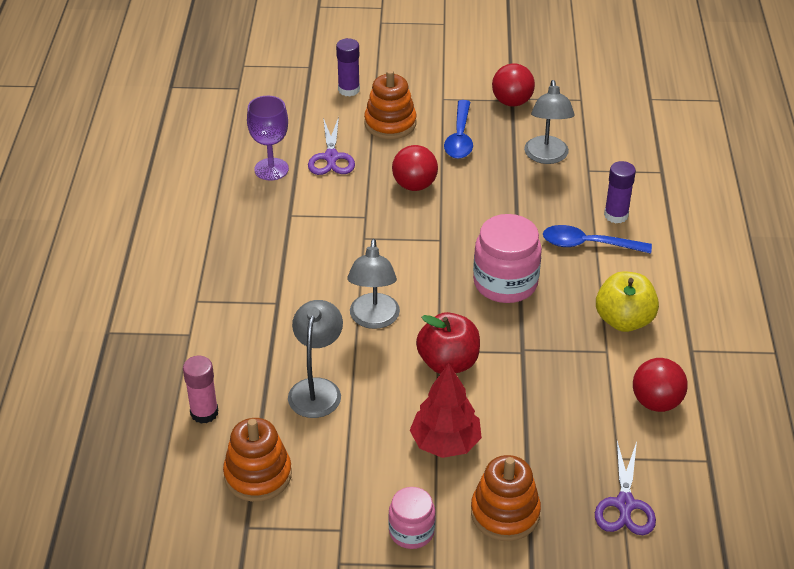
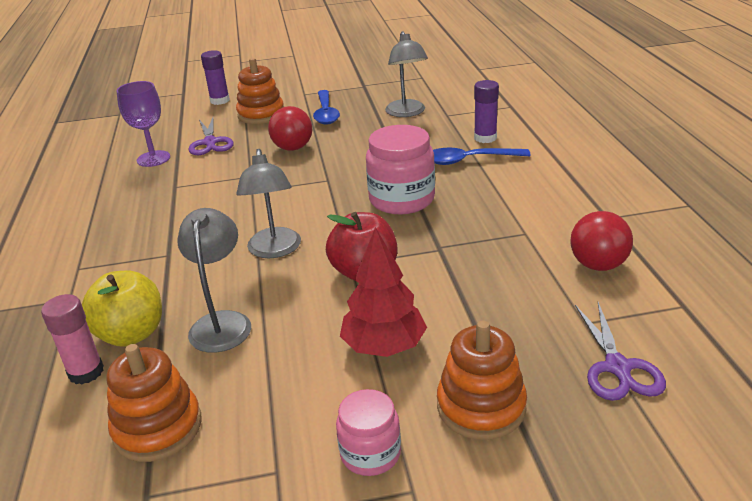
camera: 10 degrees left, 10 degrees down
(512, 102) = (364, 87): red ball -> none
(624, 320) = (530, 207): yellow apple -> yellow apple (131, 334)

